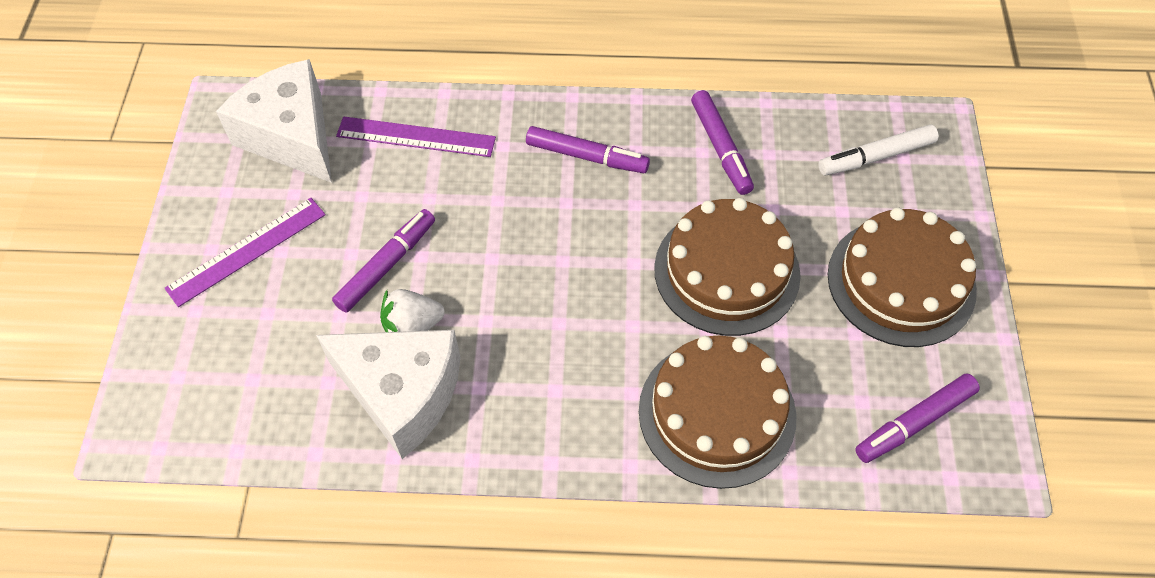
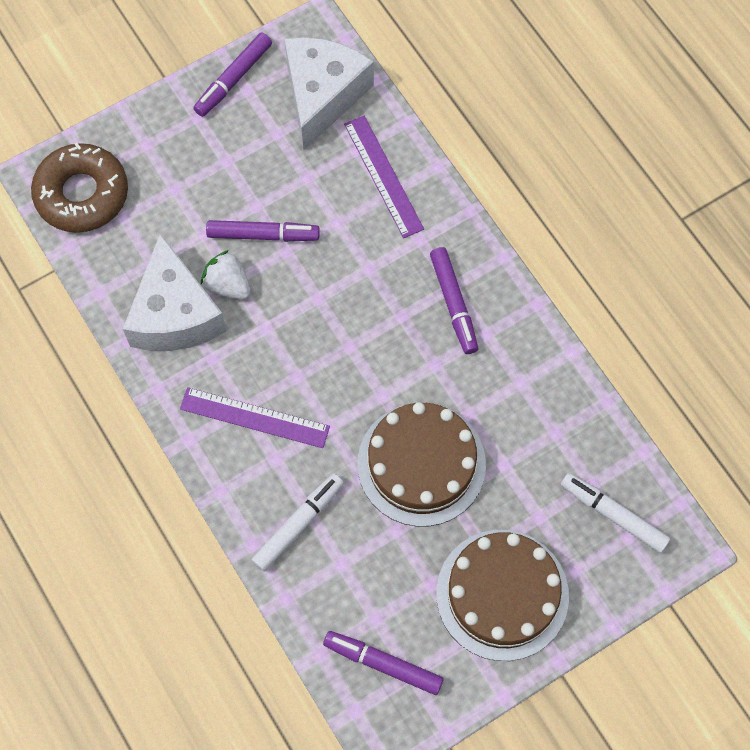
camera: 55 degrees right, 10 degrees up
(190, 403) = (82, 194): none -> brown donut
(247, 251) = (211, 140): purple ruler -> purple ruler (254, 418)
(717, 413) = (298, 524): brown cake -> white marker
(721, 148) = (534, 394): purple marker -> purple marker (233, 79)

